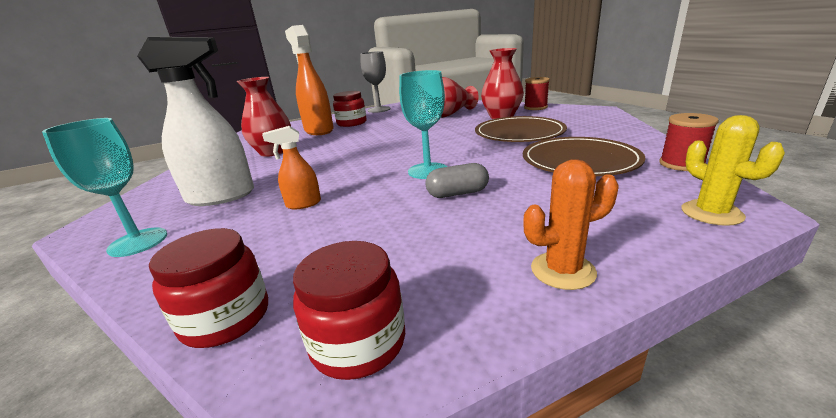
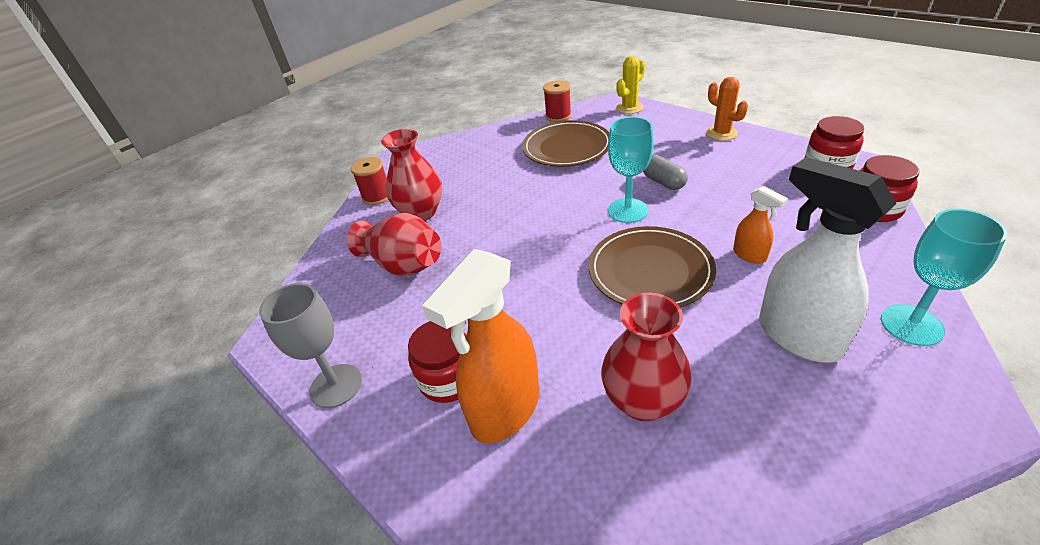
camera: 110 degrees left, 15 degrees up
(519, 133) = (495, 186): brown plate -> brown plate (650, 271)

